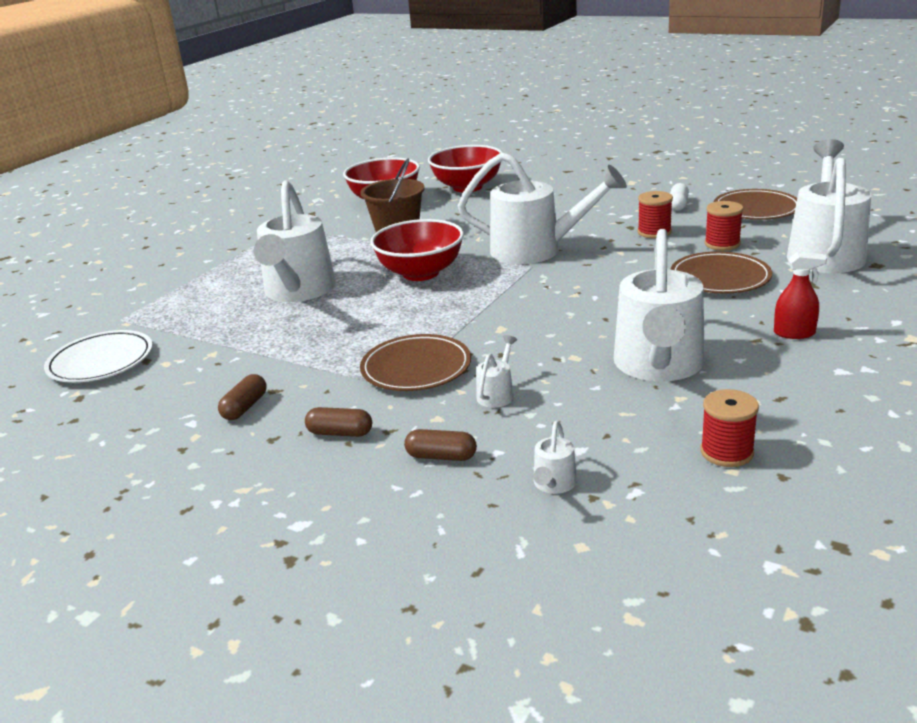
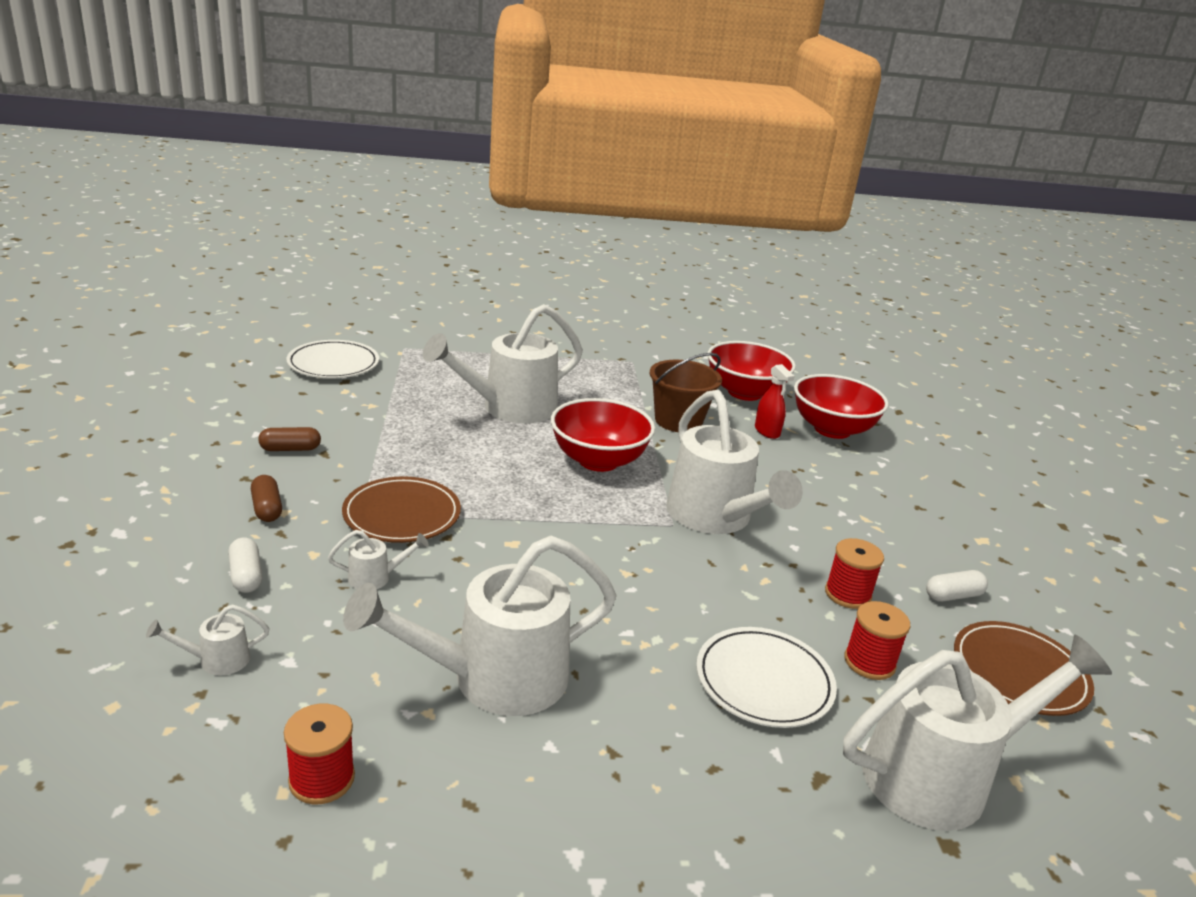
camera: 50 degrees right, 0 degrees up
(441, 456) = (246, 576): brown capsule -> white capsule
(720, 278) = (764, 681): brown plate -> white plate
(794, 333) = (654, 786): red spray bottle -> red spray bottle (767, 431)

